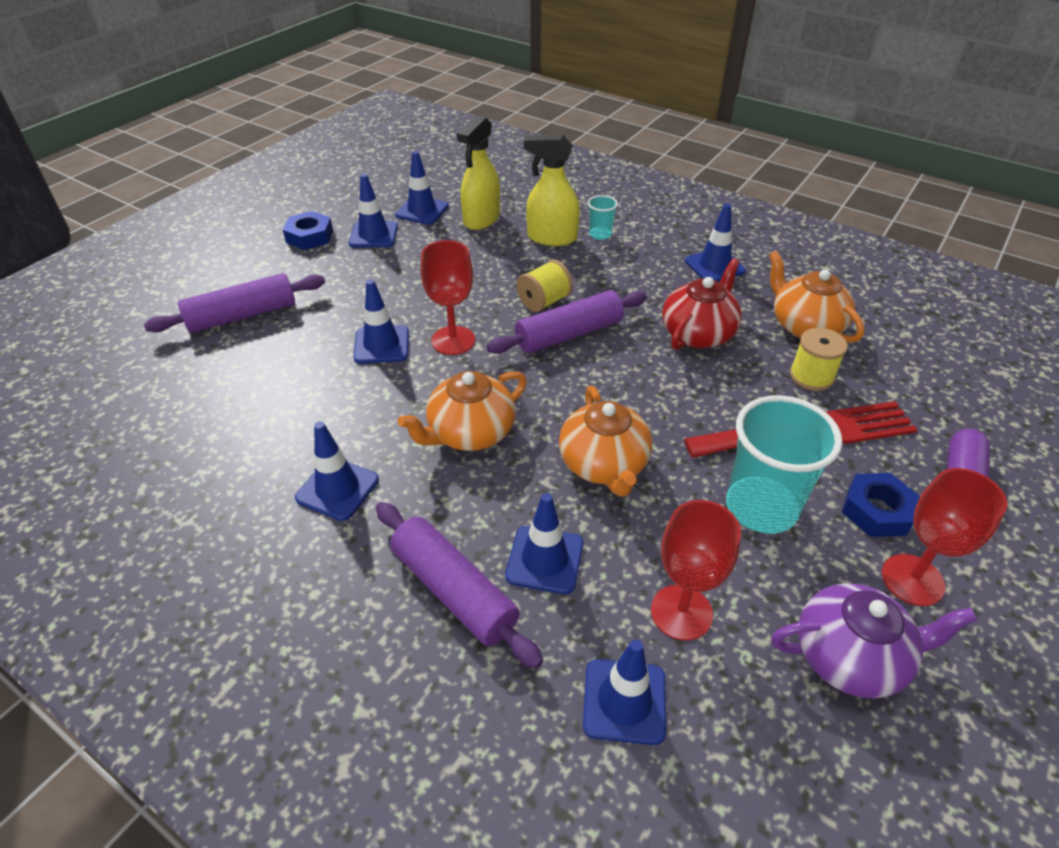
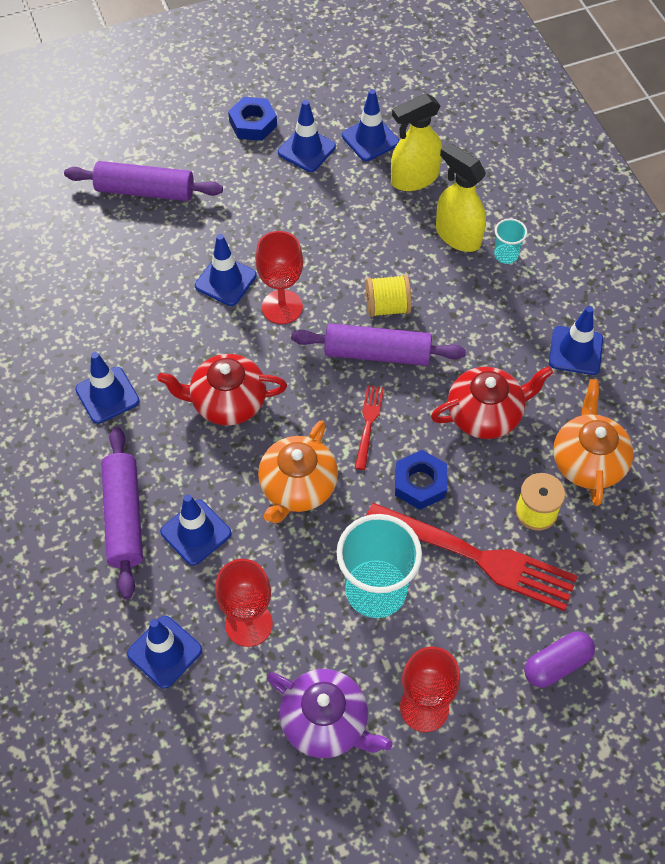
camera: 35 degrees right, 15 degrees up
(470, 432) = (227, 402): orange teapot -> red teapot
(614, 385) = (368, 423): none -> red fork
(876, 511) = (457, 647): blue nut -> blue nut (420, 483)

